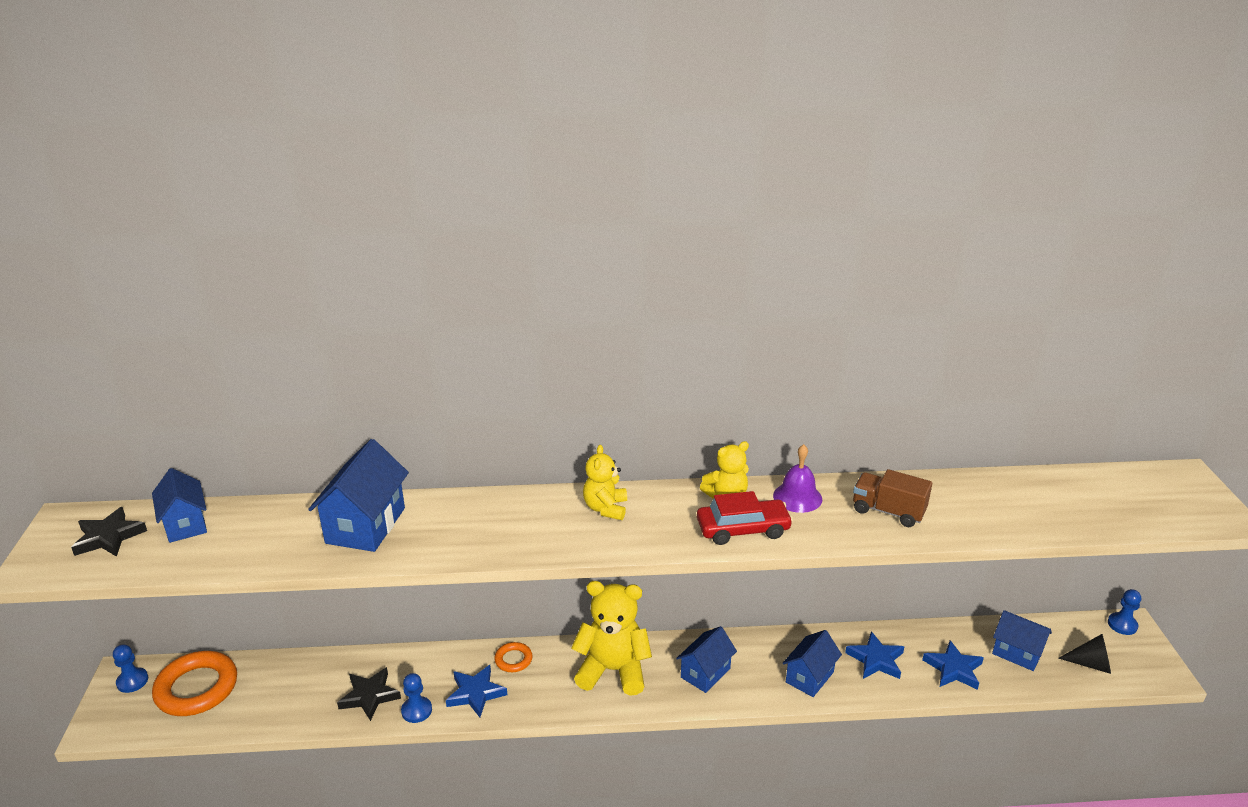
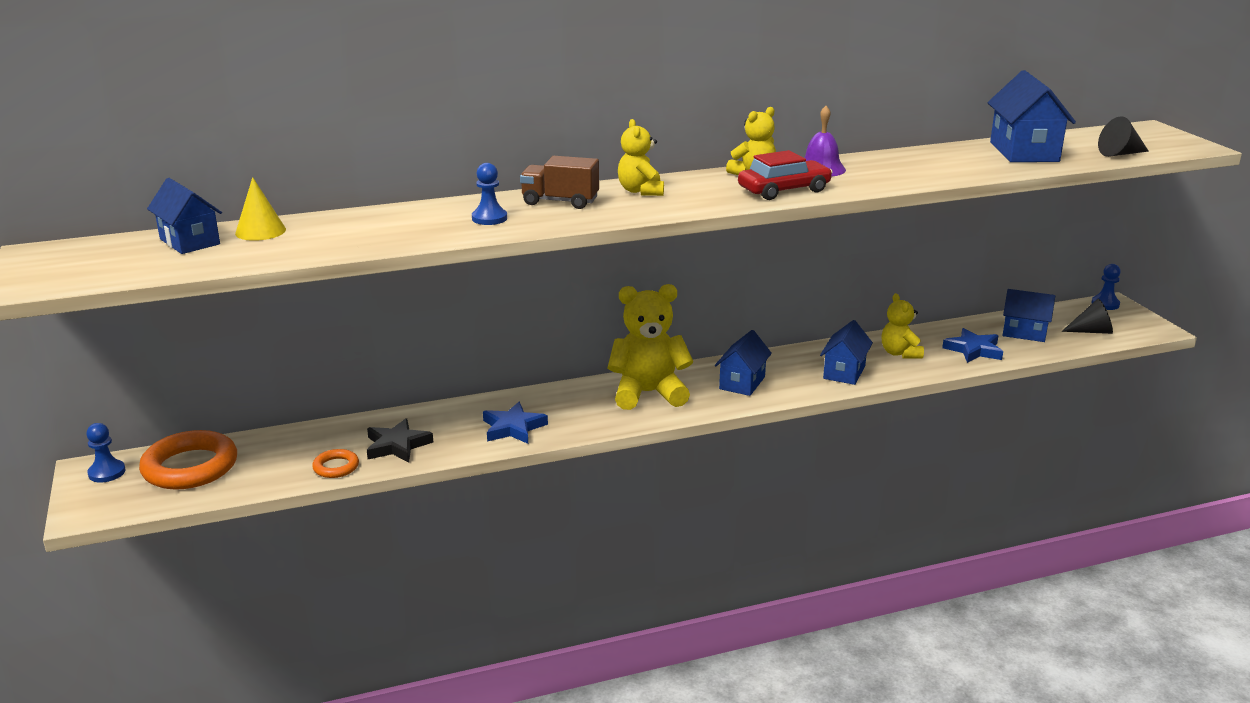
camera: 15 degrees left, 5 degrees down
(109, 537) = (104, 258): black star -> none
(248, 518) = (260, 231): none -> yellow cone
(366, 525) = (397, 223): blue house -> blue house (1024, 152)
(416, 710) = (456, 448): blue pawn -> blue pawn (489, 218)
(513, 659) = (539, 400): orange ring -> orange ring (336, 467)
(876, 660) = (900, 353): blue star -> yellow teddy bear
(888, 511) = (910, 169): brown truck -> brown truck (560, 202)
(1130, 519) = (1120, 154): none -> black cone

